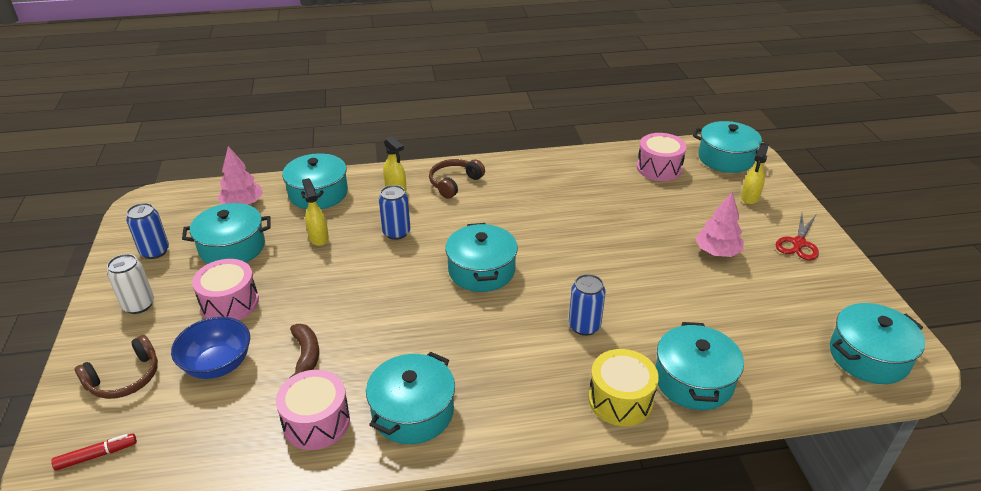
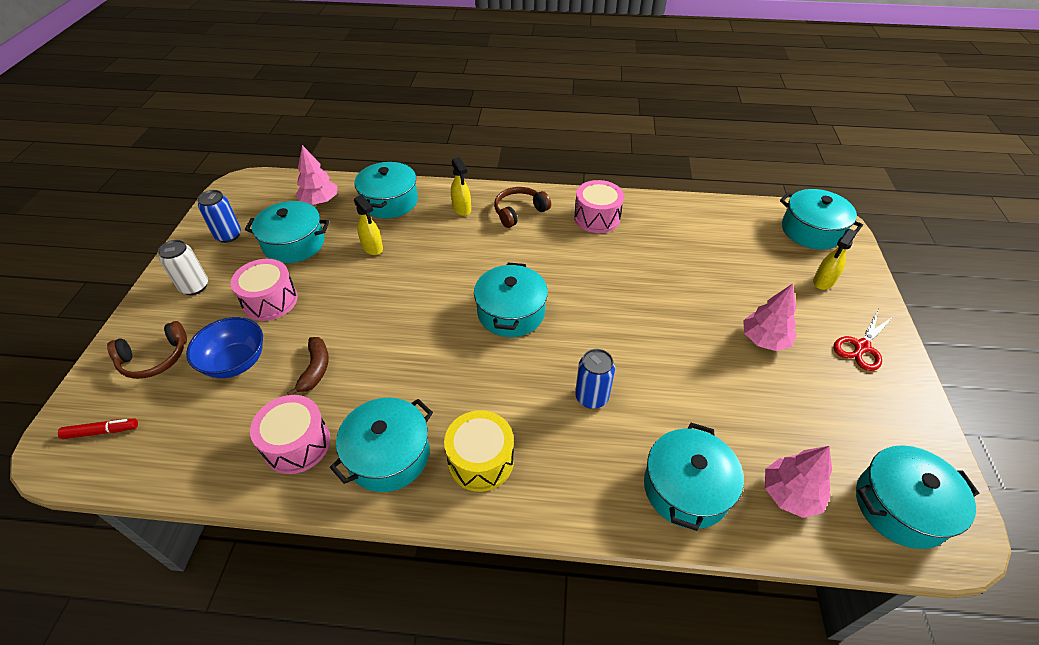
camera: 15 degrees right, 10 degrees up
(318, 238) = (372, 248): yellow spray bottle -> yellow spray bottle turned 150 degrees clockwise
(396, 232) = (445, 255): blue can -> none
(620, 400) = (599, 492): yellow drum -> yellow drum (481, 460)
(659, 168) = (733, 230): pink drum -> pink drum (597, 218)
(780, 366) = (790, 494): none -> pink tree

